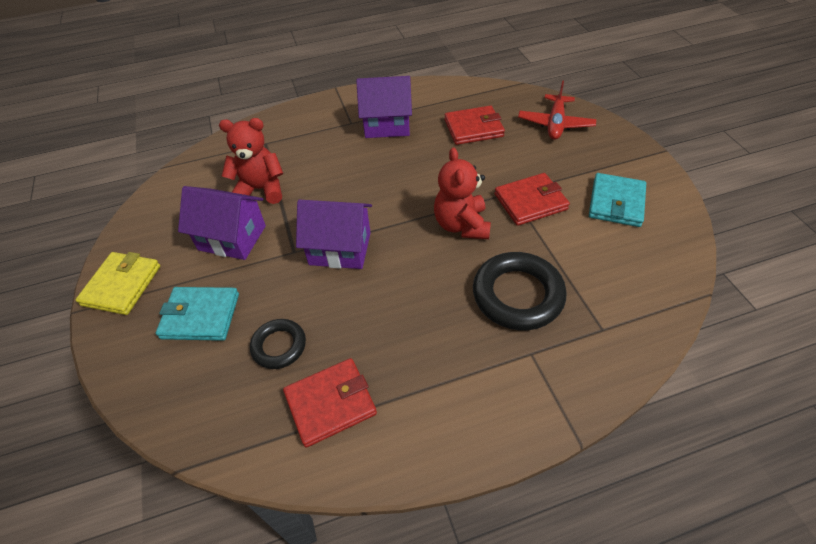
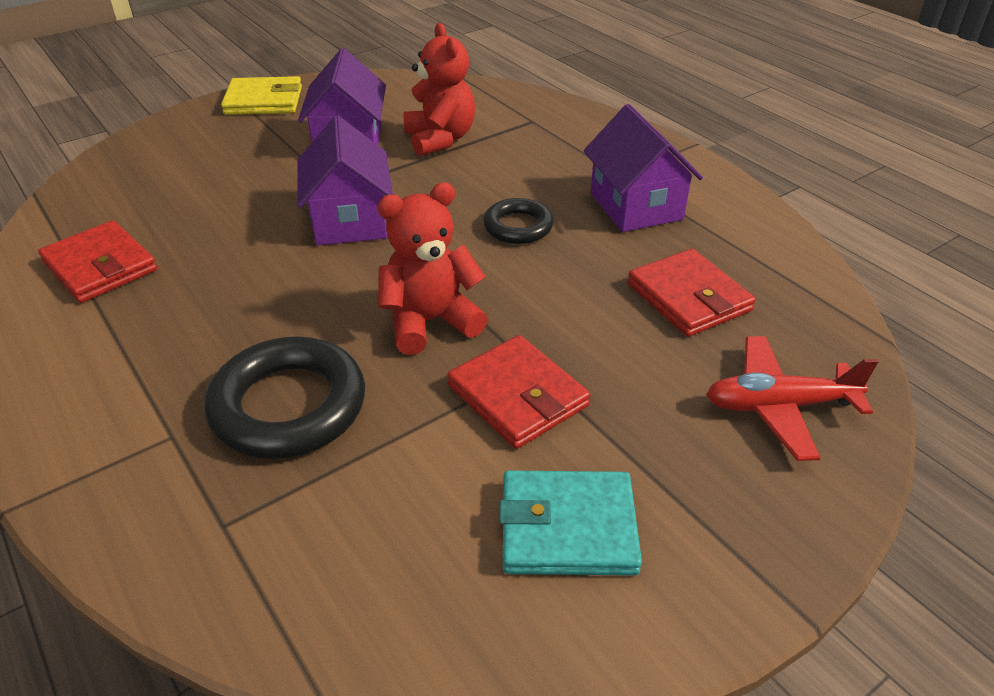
camera: 70 degrees right, 10 degrees down
(200, 316) = (226, 154): turquoise wallet -> none
(279, 346) = (184, 212): black ring -> black ring (518, 227)

